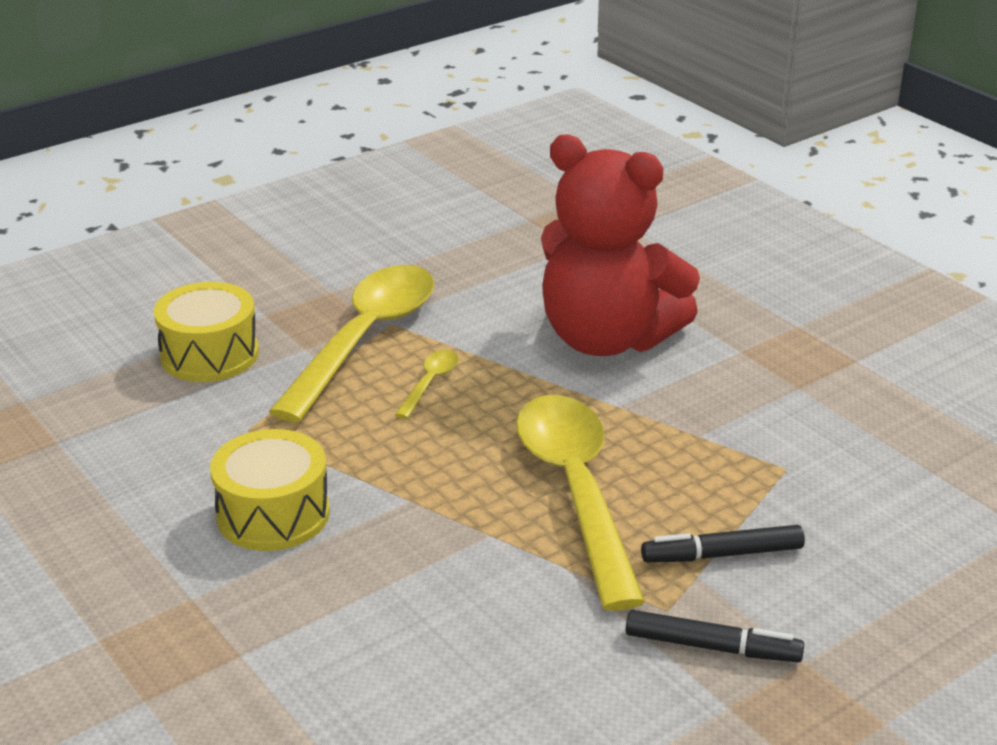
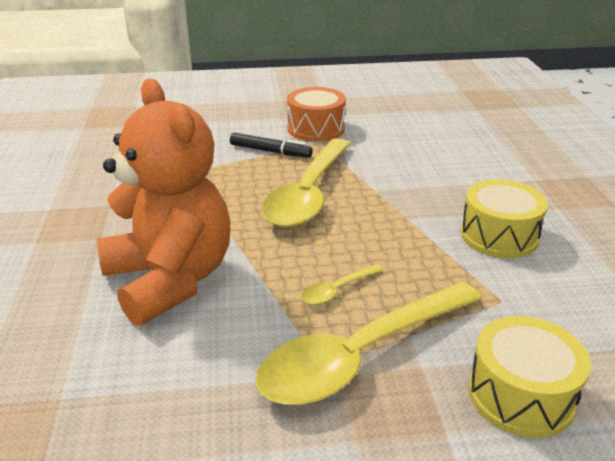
camera: 150 degrees left, 0 degrees up
(607, 339) = (170, 280): red teddy bear -> orange teddy bear
(712, 647) = (316, 128): black marker -> orange drum

